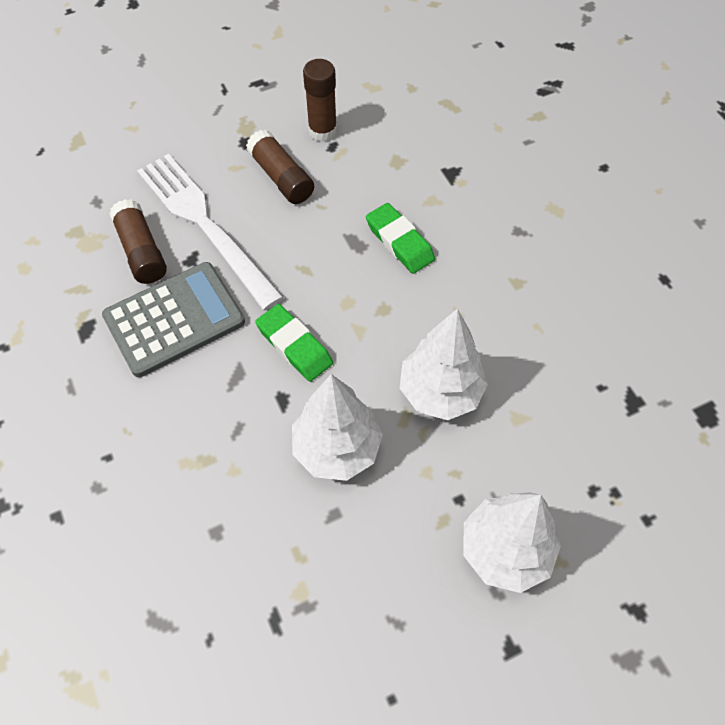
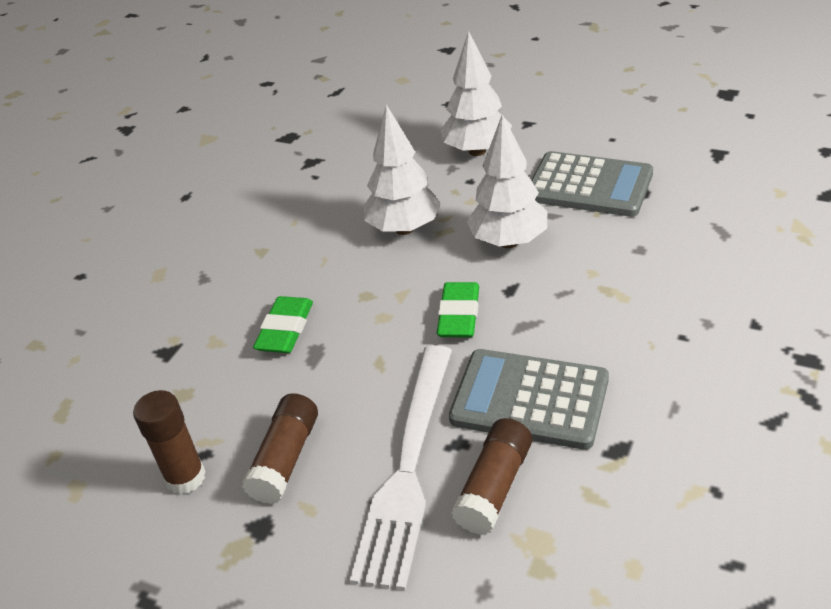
camera: 125 degrees left, 20 degrees down
(339, 588) = (589, 186): none -> grey calculator

